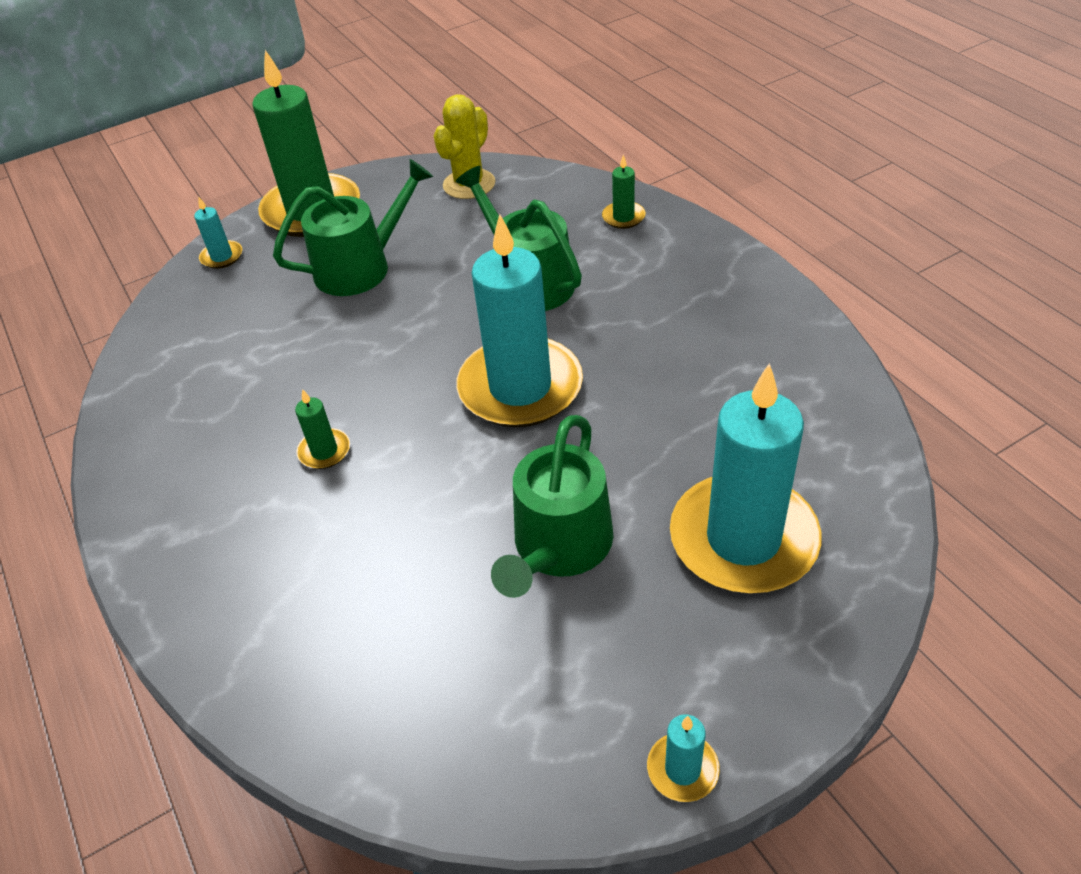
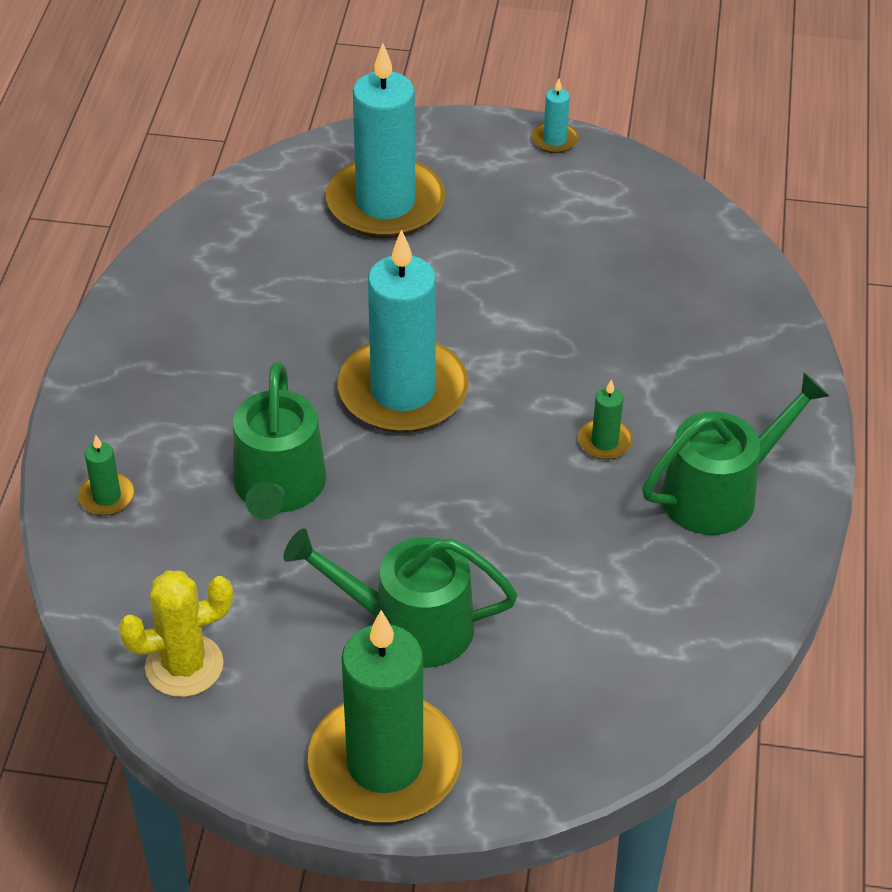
camera: 145 degrees left, 0 degrees up
(222, 257) = (540, 760): turquoise candle -> none
(559, 546) = (501, 269): green watering can -> green watering can (719, 493)

